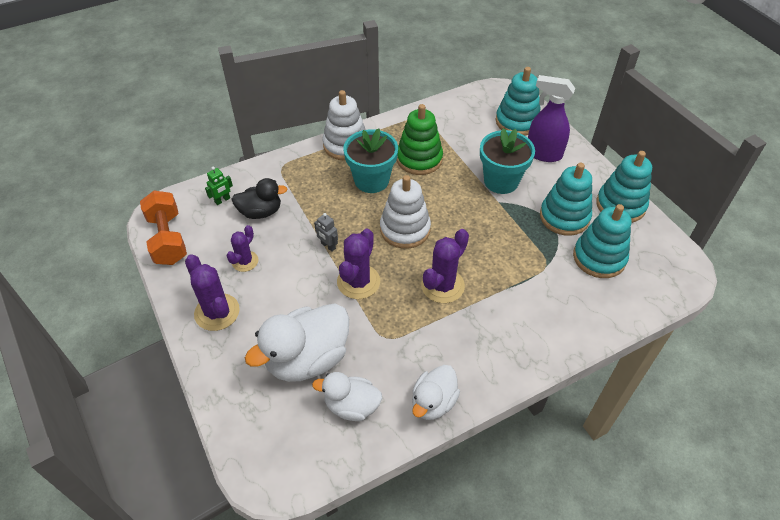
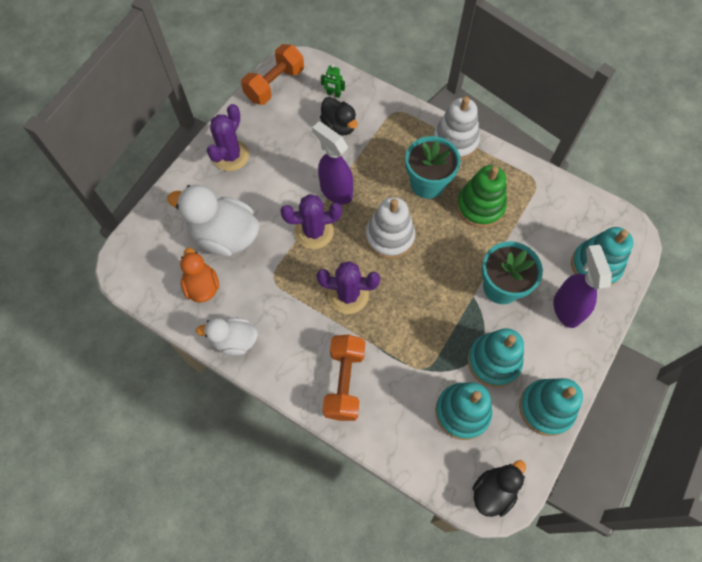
camera: 60 degrees right, 15 degrees up
(245, 261) = (285, 145): purple cactus -> none
(328, 246) = (335, 191): grey robot -> purple spray bottle
(351, 406) = (202, 286): white duck -> orange duck
(528, 328) = (344, 382): none -> orange dumbbell
(677, 270) = (493, 491): none -> black duck

